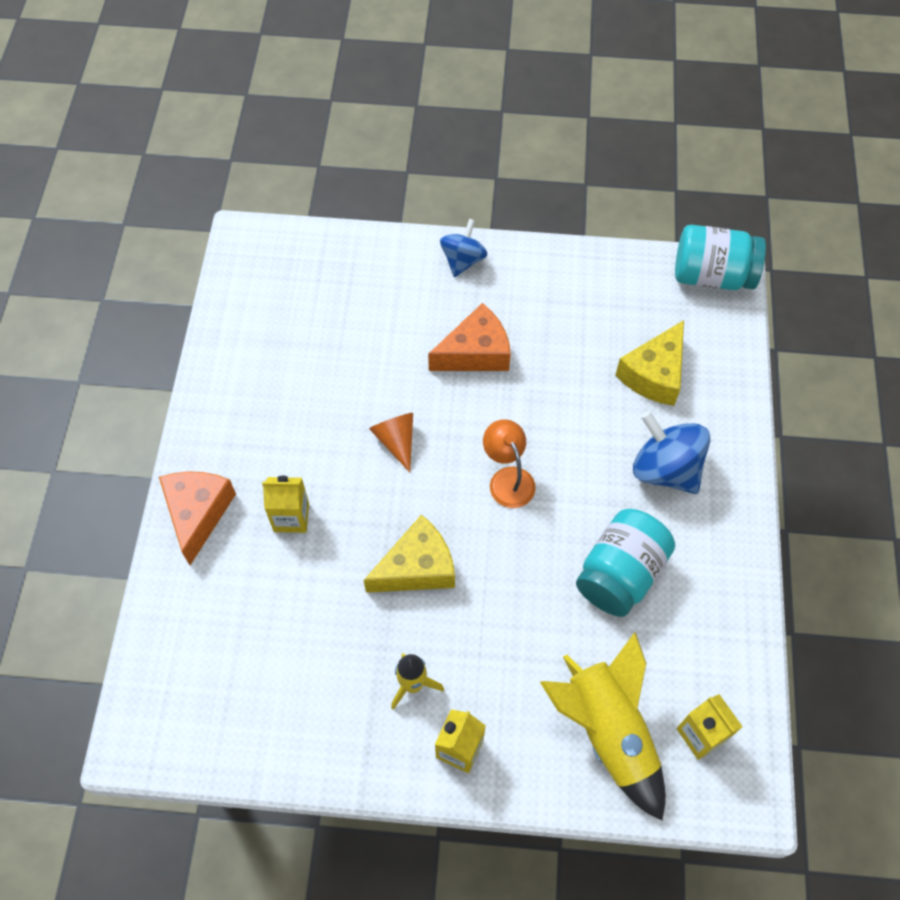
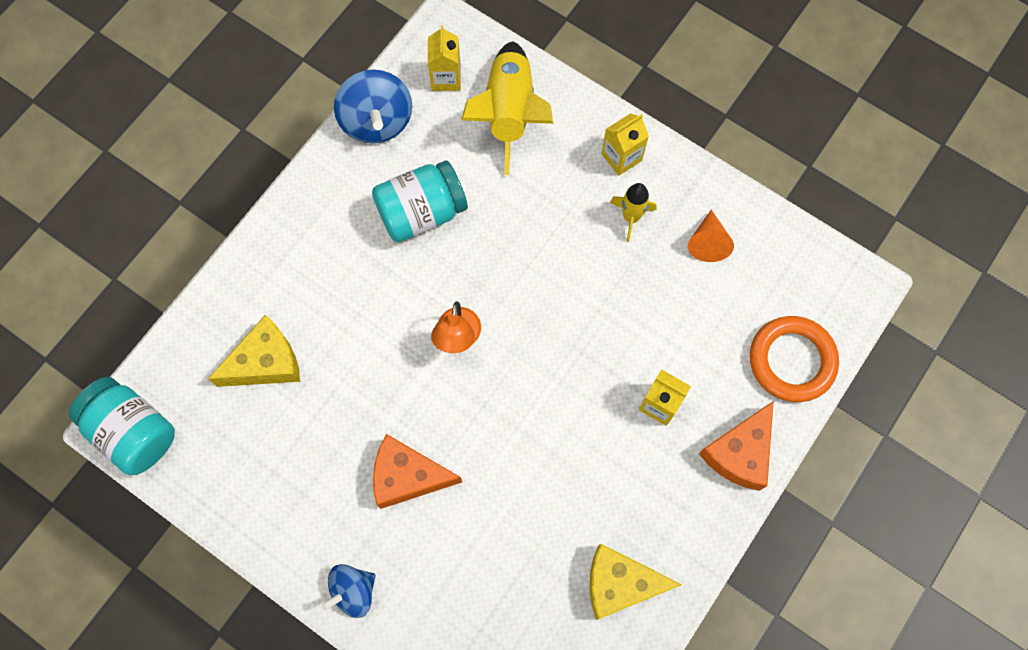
camera: 150 degrees left, 10 degrees up
(181, 624) = (792, 360): none -> orange ring
(396, 441) = (532, 426): orange cone -> orange cone (708, 242)
(417, 567) = (578, 303): yellow cheese -> yellow cheese (620, 584)
(665, 469) = (323, 273): blue spinning top -> blue spinning top (377, 121)

